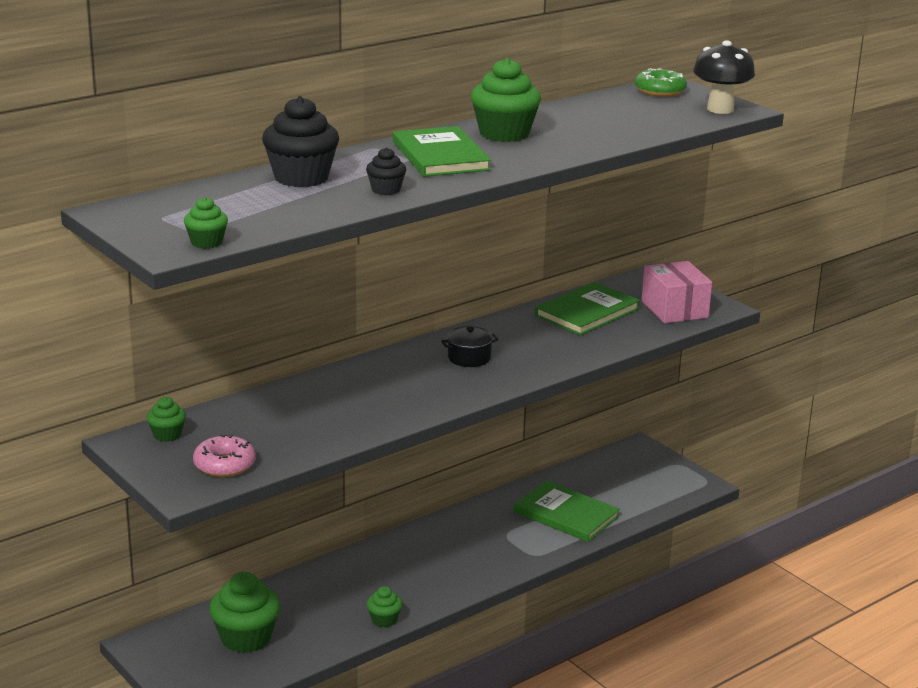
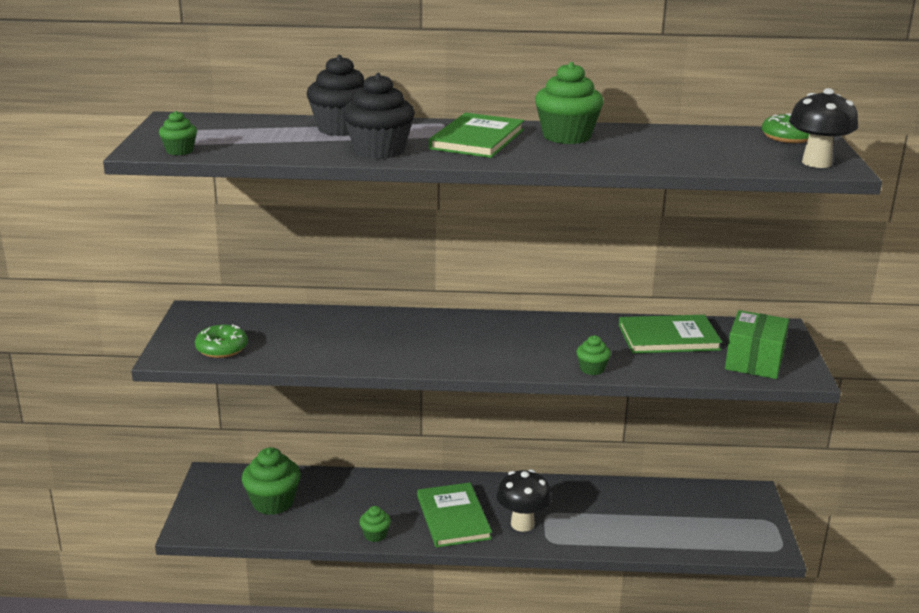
camera: 40 degrees right, 0 degrees up
(167, 435) = (224, 315): green cupcake -> green cupcake (592, 369)
(224, 465) = (222, 348): pink donut -> green donut
(386, 190) = (379, 151): black cupcake -> black cupcake, size x1.92
(469, 358) = (512, 338): black pot -> none
(496, 552) = (522, 524): none -> black mushroom
(566, 514) = (617, 520): green book -> green book (453, 517)
(674, 309) = (754, 361): pink box -> green box

